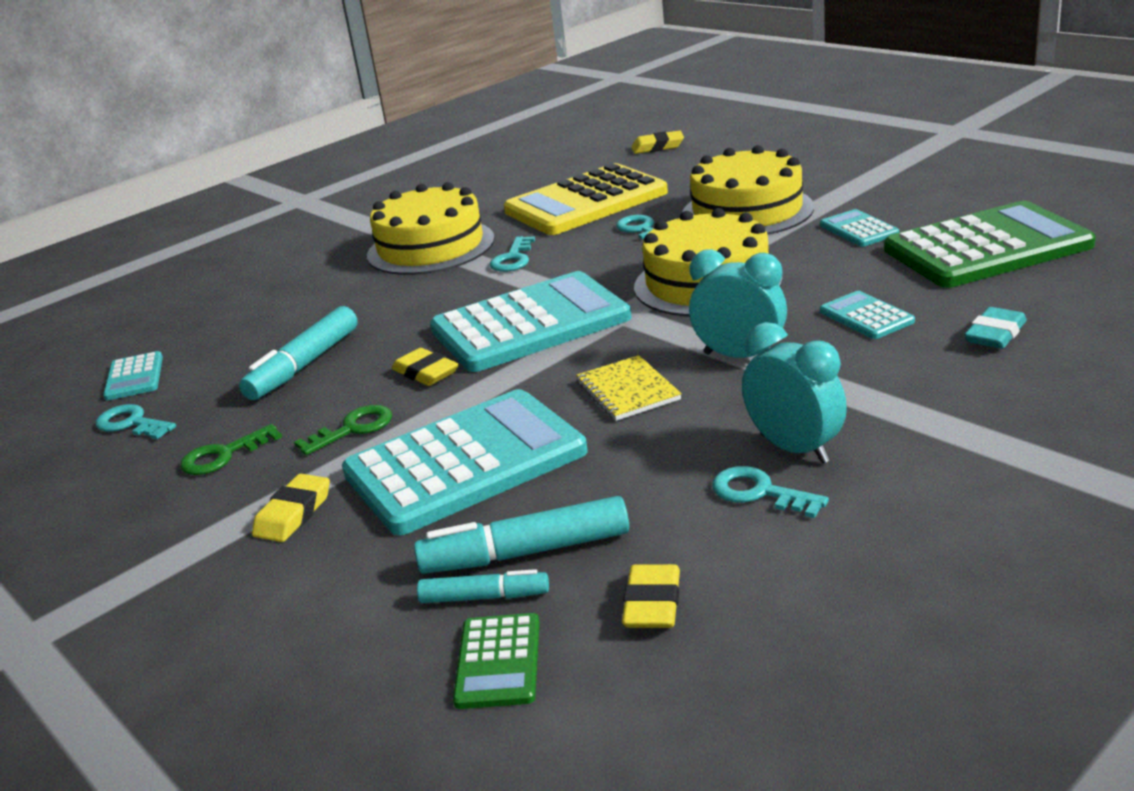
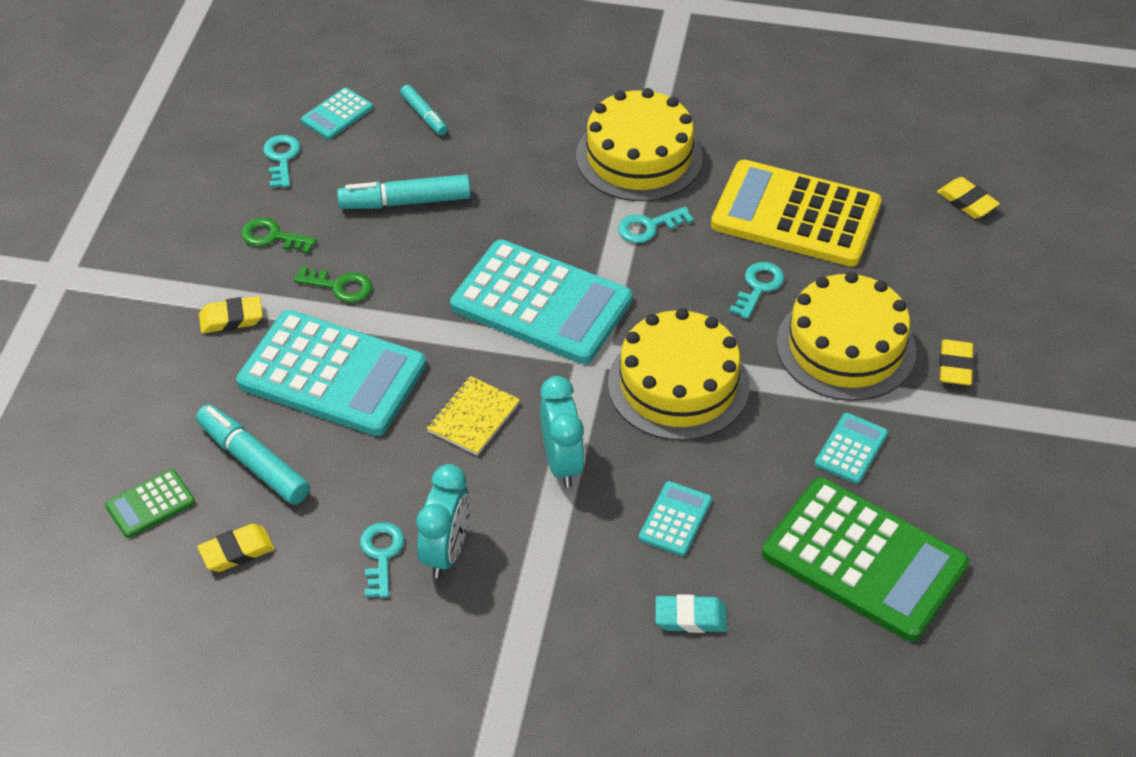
camera: 50 degrees right, 20 degrees up
(426, 373) = (434, 281): yellow eraser -> yellow eraser (955, 366)
(484, 597) = (201, 466): turquoise marker -> turquoise marker (424, 115)

